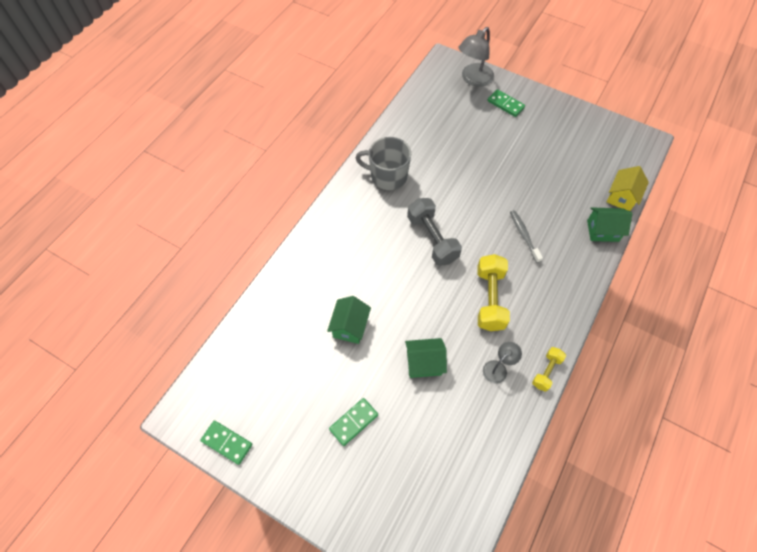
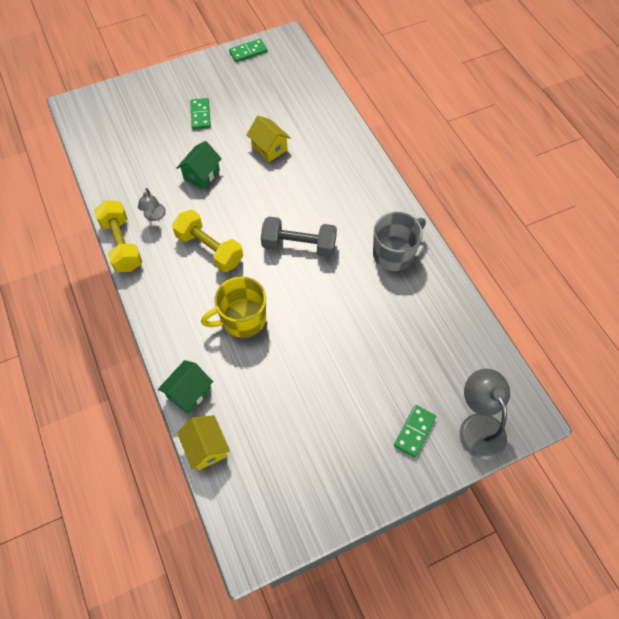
camera: 125 degrees right, 0 degrees up
(350, 326) = (269, 148): green house -> yellow house
(505, 104) = (414, 431): green domino -> green domino turned 45 degrees counterclockwise
(524, 235) = (242, 319): grey toothbrush -> yellow mug
(546, 372) = (122, 244): yellow dumbbell -> yellow dumbbell, size x1.79

